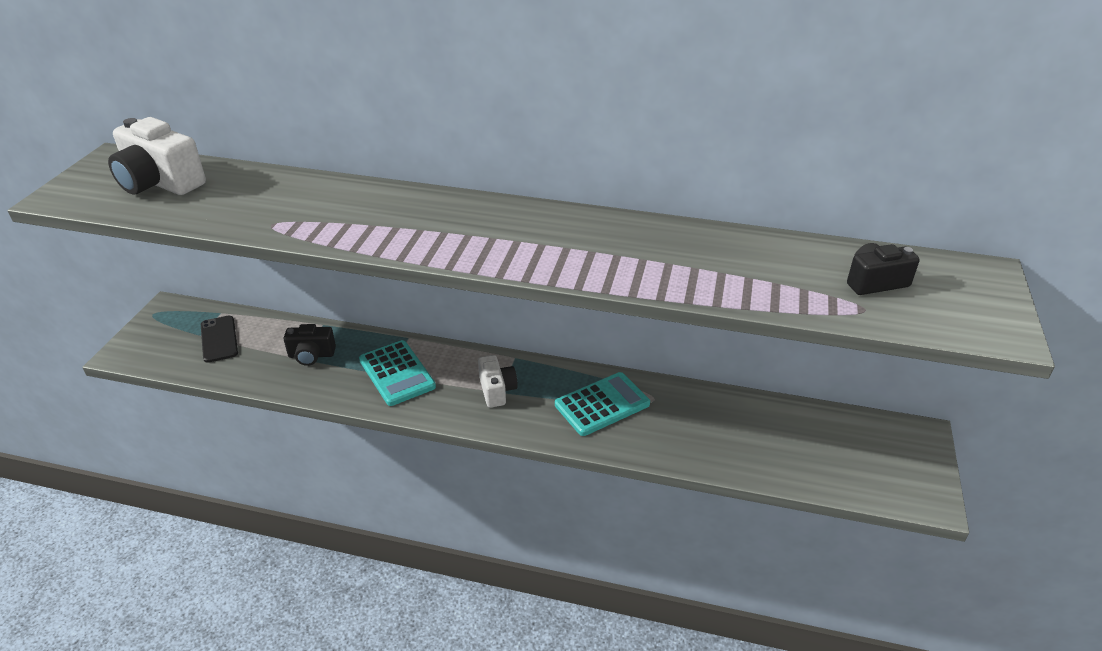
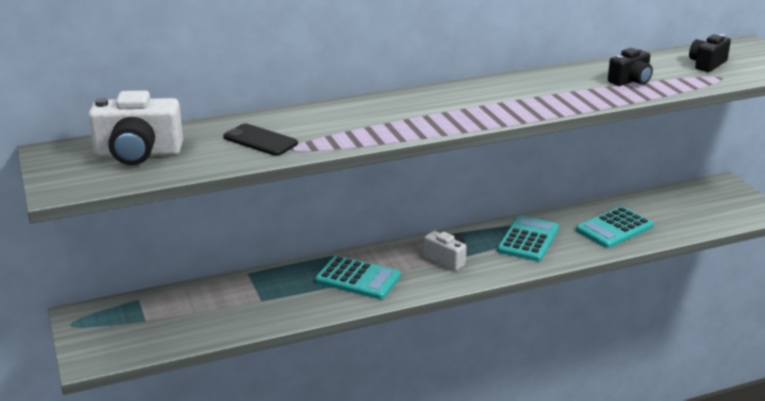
camera: 35 degrees left, 10 degrees down
(219, 339) = (168, 316): black phone -> black phone (260, 140)
(311, 355) = (270, 295): black camera -> black camera (630, 81)
(710, 434) = (614, 228): none -> turquoise calculator

